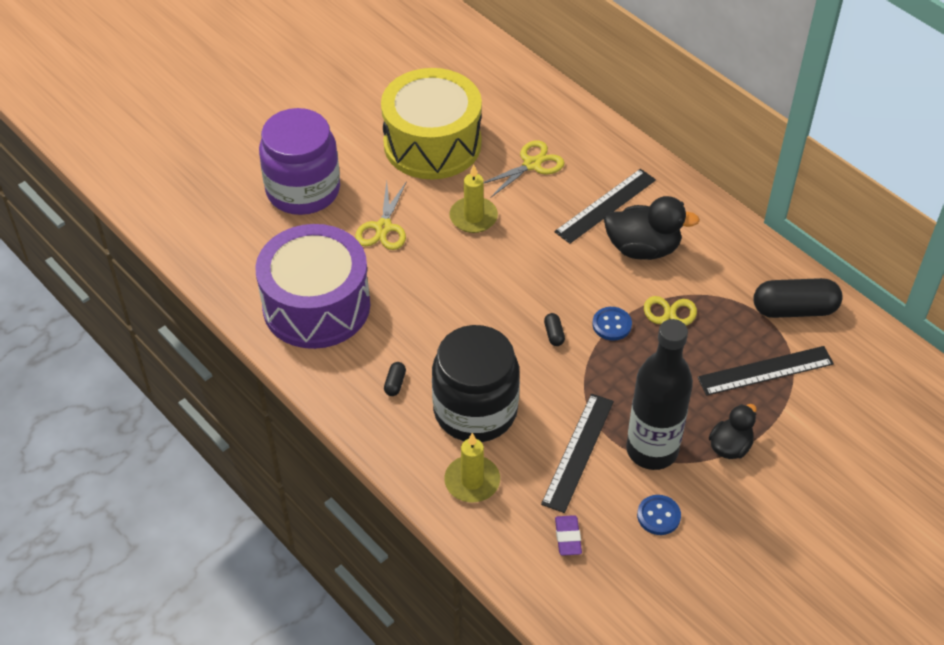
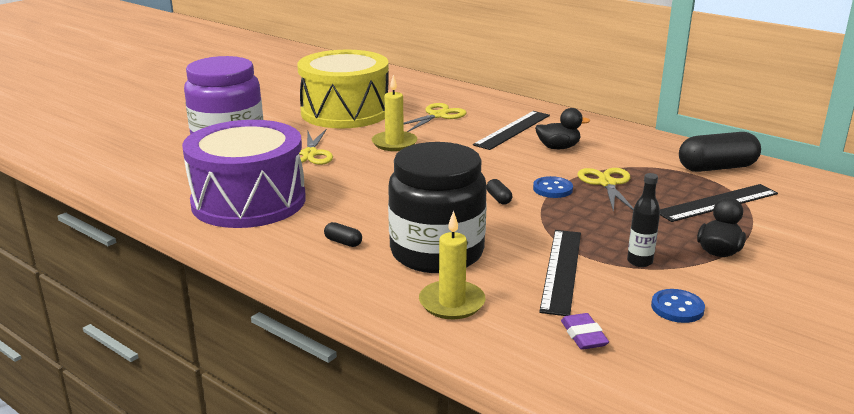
camera: 10 degrees left, 25 degrees down
(395, 383) = (343, 242): black capsule -> black capsule turned 60 degrees counterclockwise
(643, 248) = (558, 147): black duck -> black duck, size x0.62
(652, 450) = (639, 261): black bottle -> black bottle, size x0.44

